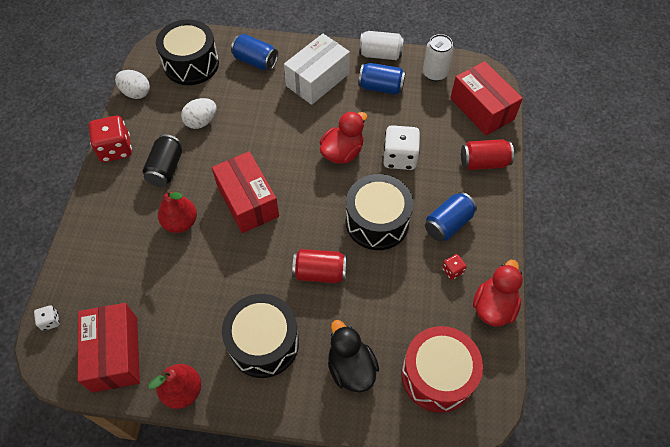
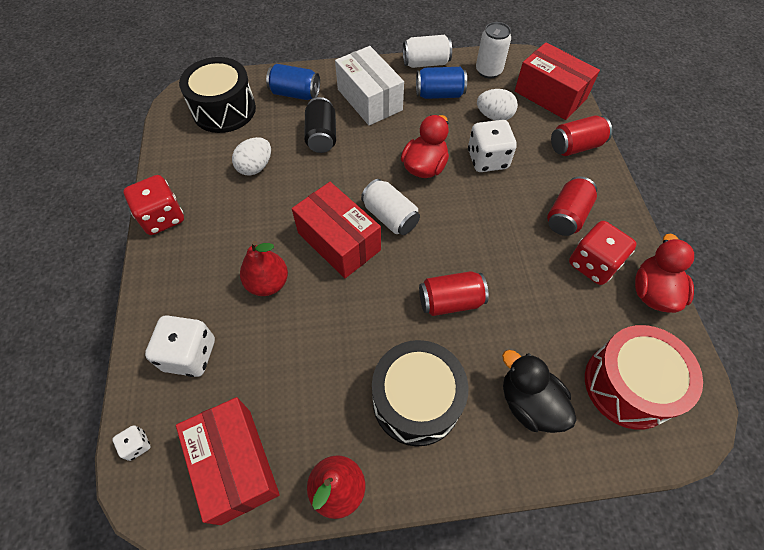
camera: 15 degrees left, 0 degrees up
(106, 264) = (190, 355): none -> white dice
(136, 93) = (169, 151): white egg -> white egg (494, 116)
(166, 168) = (230, 226): black can -> black can (322, 136)
(297, 190) = (390, 217): none -> white can
(317, 80) = (369, 99): white box -> white box turned 60 degrees counterclockwise
(377, 221) = (491, 231): black drum -> none
(448, 224) = (567, 216): blue can -> red can
(452, 270) = (593, 264): red dice -> red dice, size x2.08

